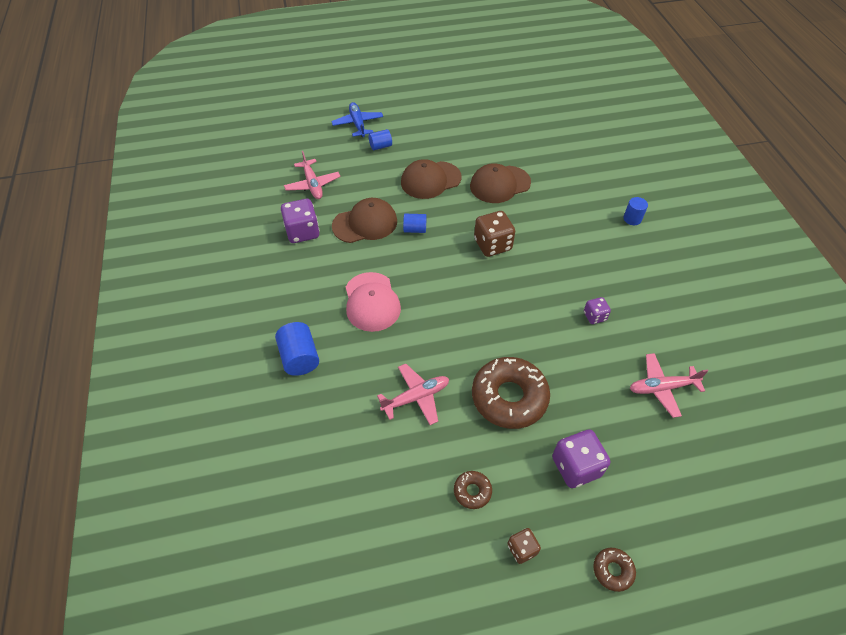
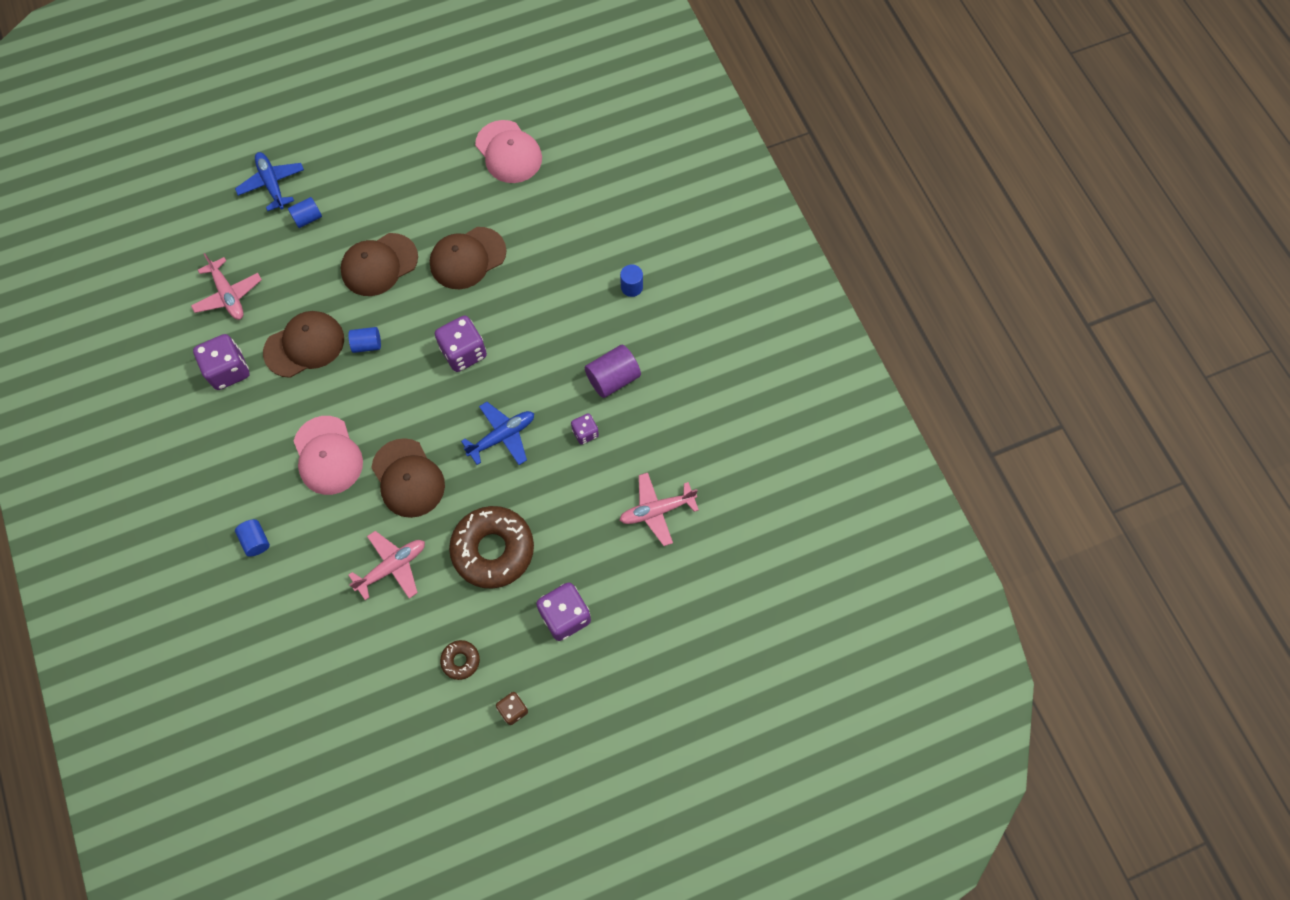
camera: 10 degrees left, 15 degrees up
(300, 358) = (256, 541): blue cylinder -> blue cylinder, size x0.62
(437, 328) = (408, 478): none -> brown cap
(492, 245) = (464, 352): brown dice -> purple dice
(522, 309) = (502, 436): none -> blue plane
(534, 125) = (508, 152): none -> pink cap
(613, 570) = (601, 714): brown donut -> none
(618, 279) = (613, 378): none -> purple cylinder

